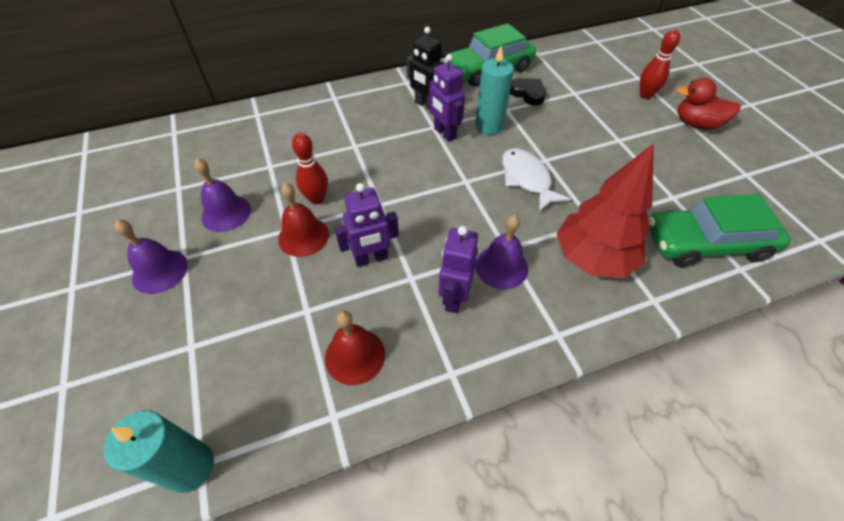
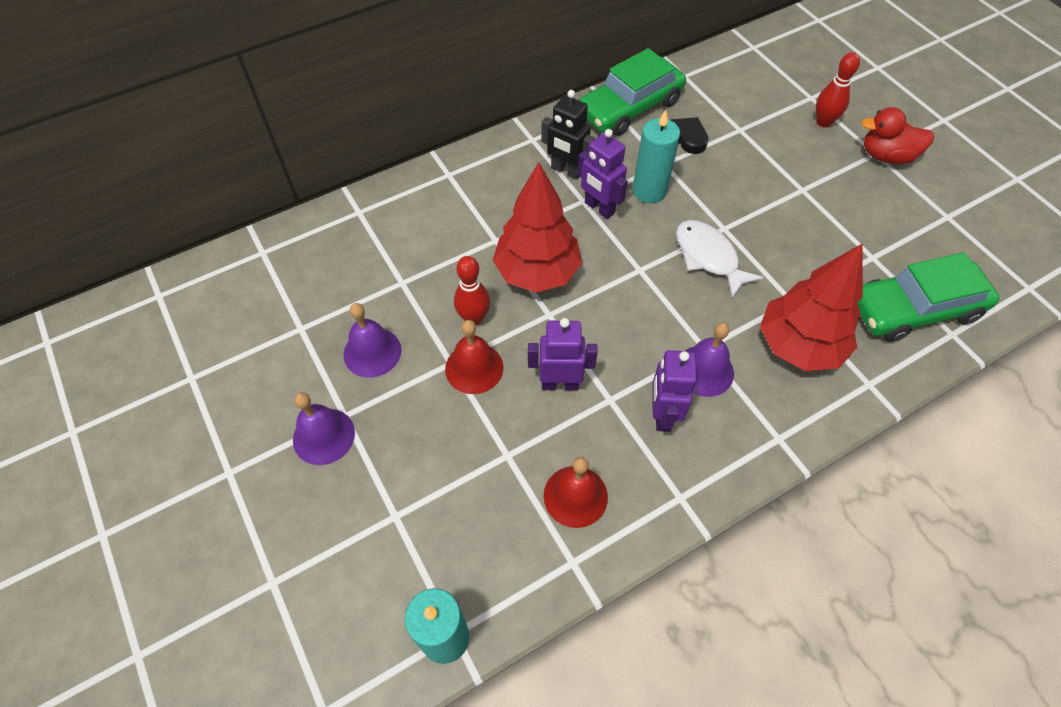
camera: 10 degrees left, 5 degrees up
(371, 259) = (560, 383): purple robot -> purple robot turned 150 degrees counterclockwise
(380, 172) = (537, 272): none -> red tree

